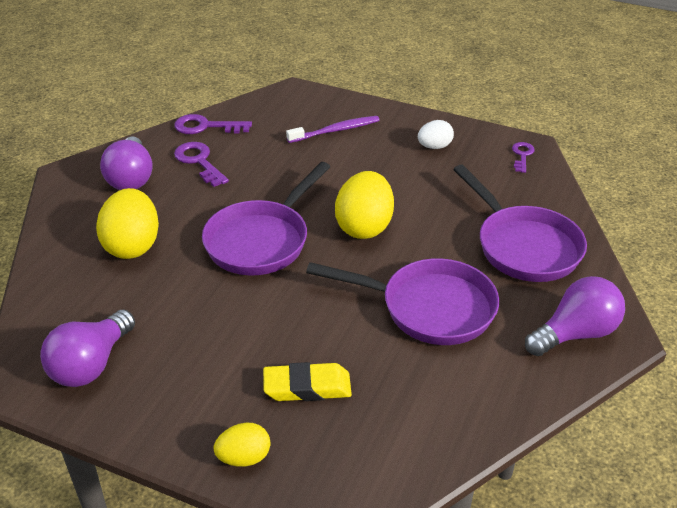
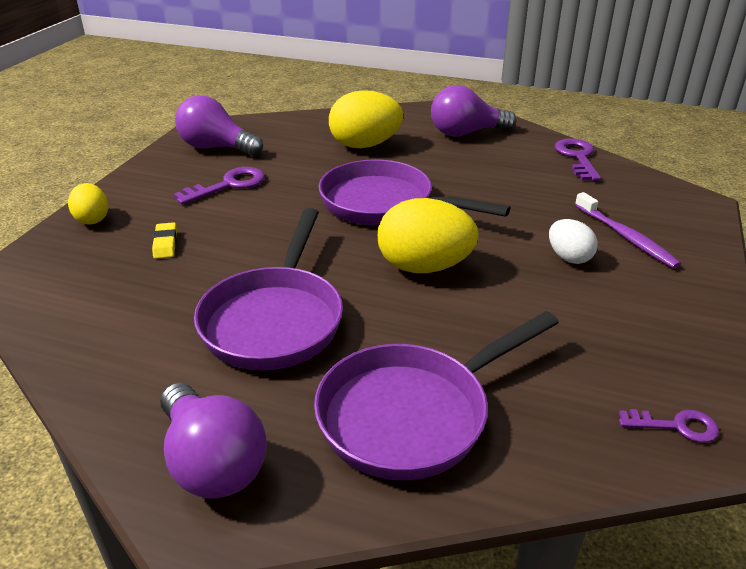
camera: 85 degrees right, 5 degrees down
(199, 162) = (509, 160): purple key -> purple key (228, 185)
(307, 387) = (165, 244): yellow eraser -> yellow eraser, size x0.59
(434, 147) = (640, 323): white egg -> white egg (569, 257)

